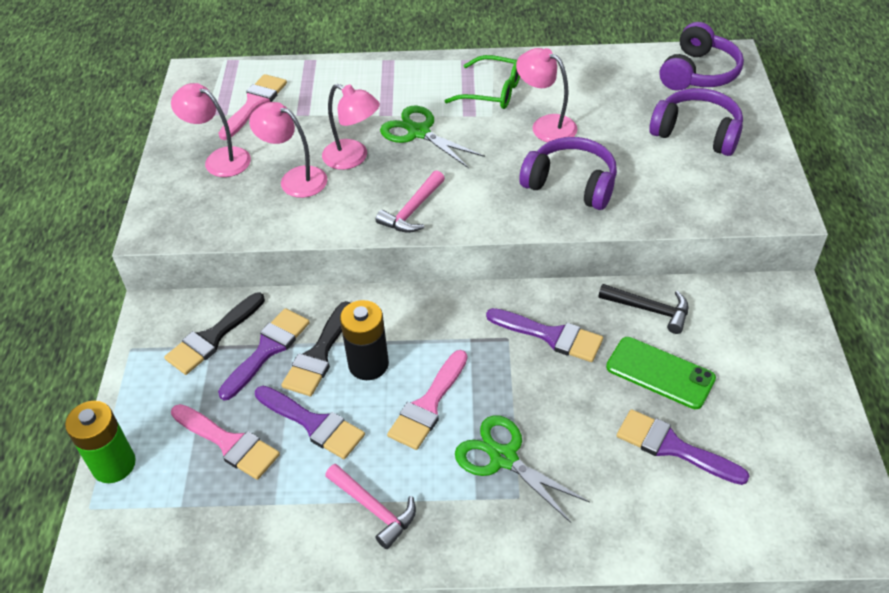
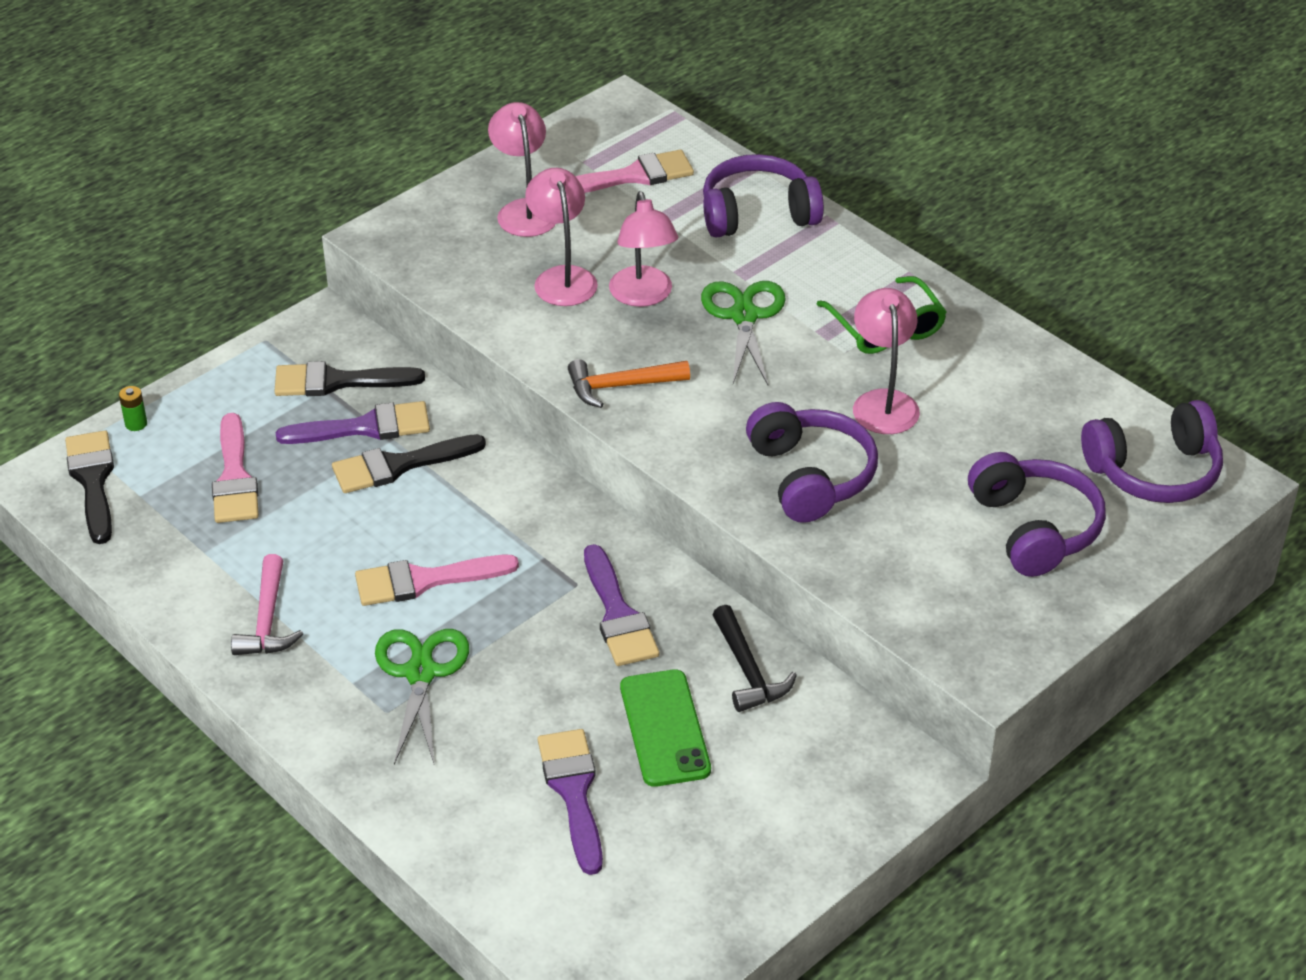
camera: 45 degrees right, 5 degrees down
(114, 464) = (136, 424): green battery -> green battery, size x0.44
(134, 525) = (93, 481): none -> black brush
(313, 424) = (316, 517): purple brush -> none
(348, 81) = (757, 214): none -> purple headphones
(368, 364) = (426, 507): black battery -> none
(412, 211) = (620, 386): pink hammer -> orange hammer

